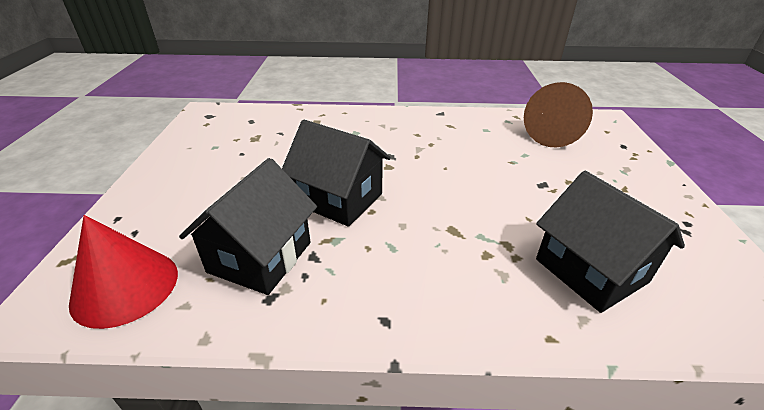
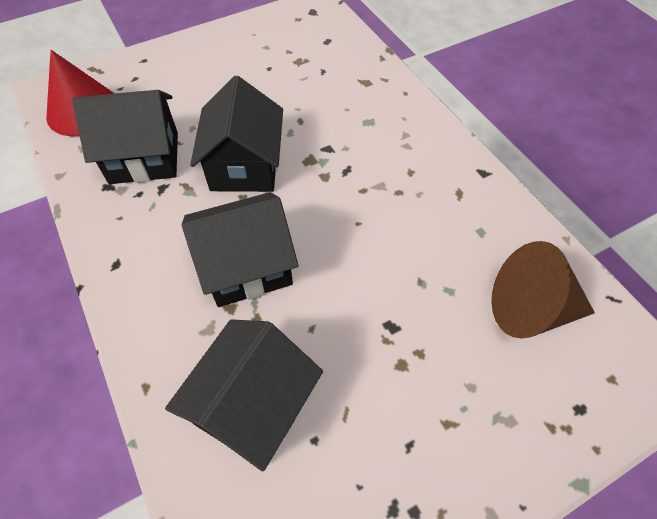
camera: 60 degrees right, 20 degrees up
(449, 231) = (247, 266): none -> black house

